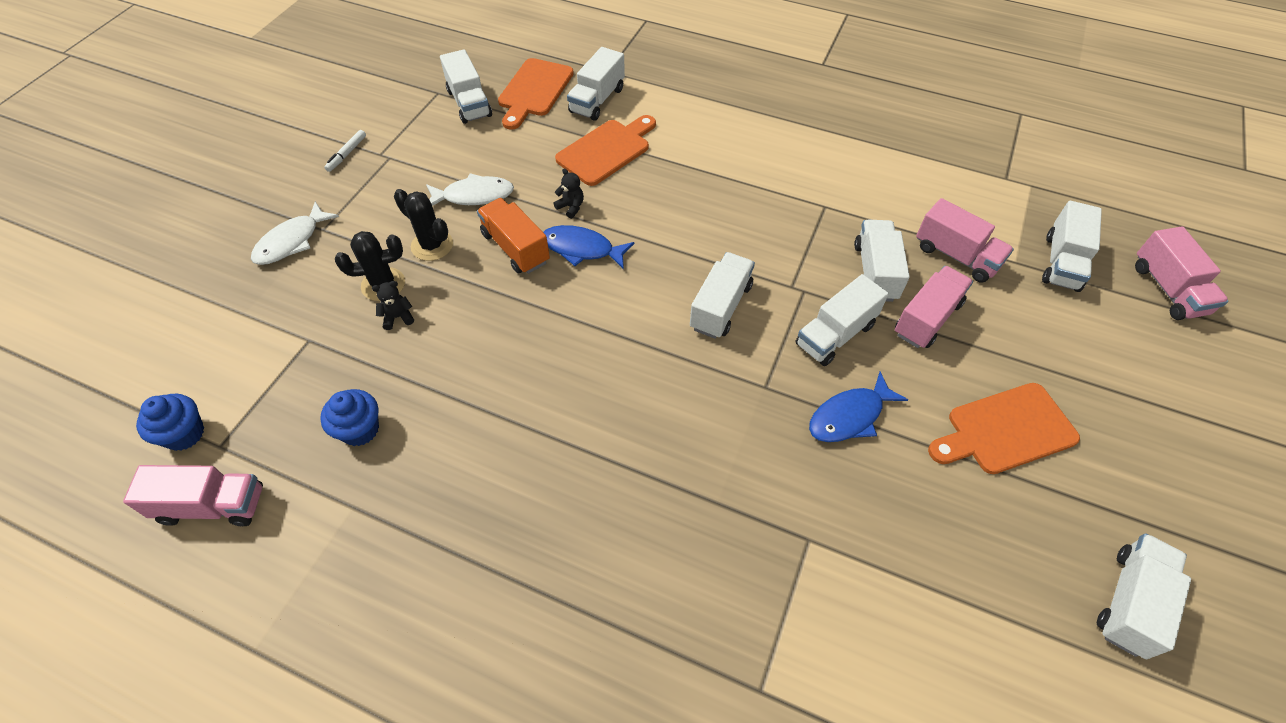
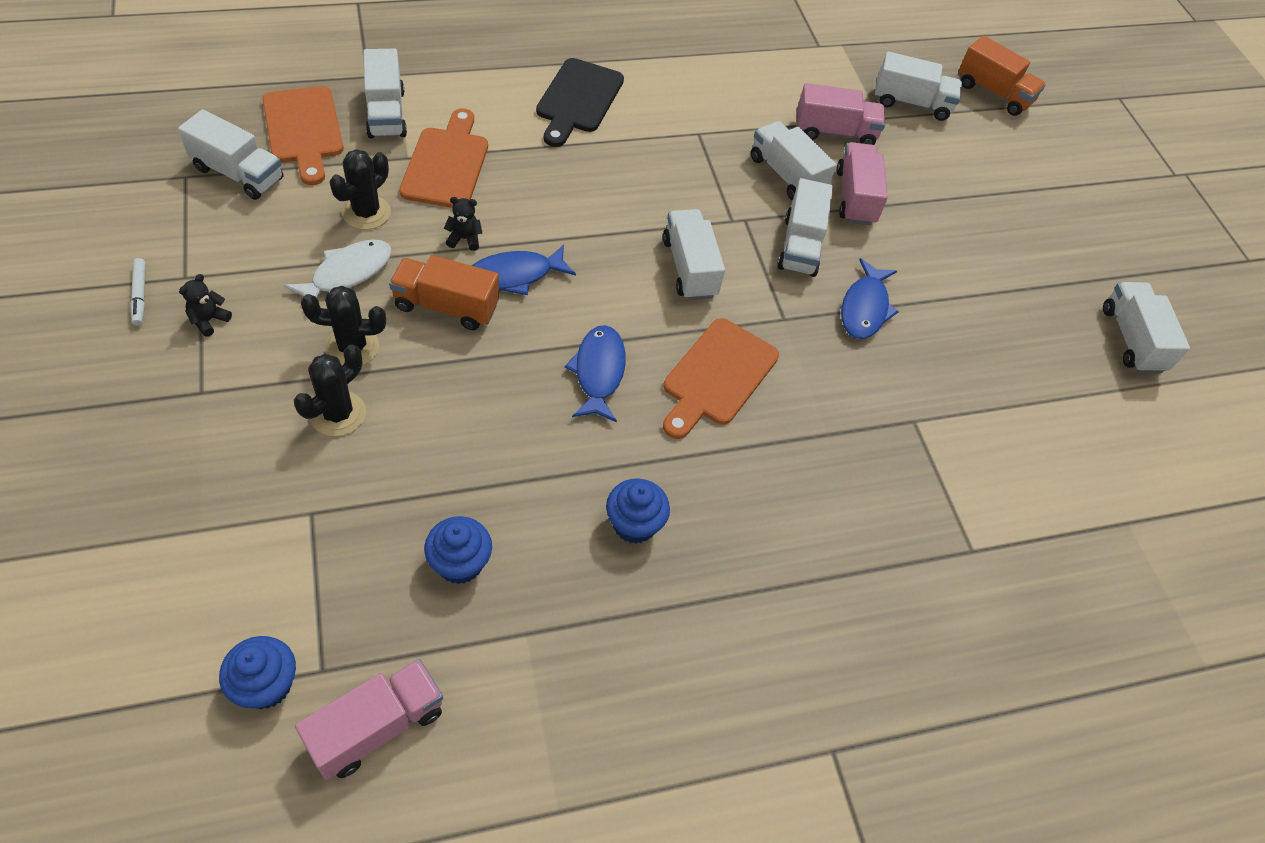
camera: 45 degrees left, 0 degrees up
(291, 241) = (175, 424): white fish -> none
(398, 317) = (389, 437): black teddy bear -> black teddy bear (209, 320)
(497, 477) = (634, 524): none -> blue cupcake
(523, 161) = (366, 213): none -> black cactus
(577, 349) = (598, 372): none -> blue fish
(747, 143) = (578, 100): none -> black cutting board
(1006, 430) = (974, 259): orange cutting board -> orange cutting board (717, 376)
(1062, 262) = (911, 103): white truck -> white truck turned 60 degrees counterclockwise
(1168, 289) = (993, 93): pink truck -> orange truck

